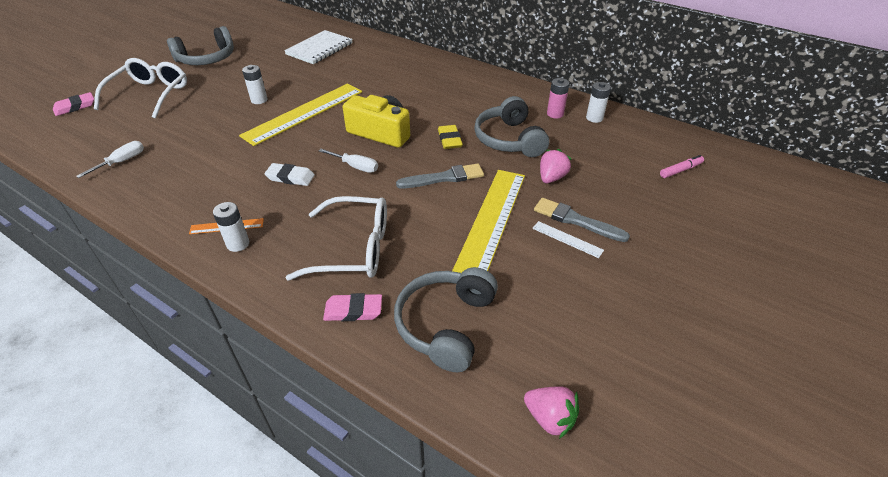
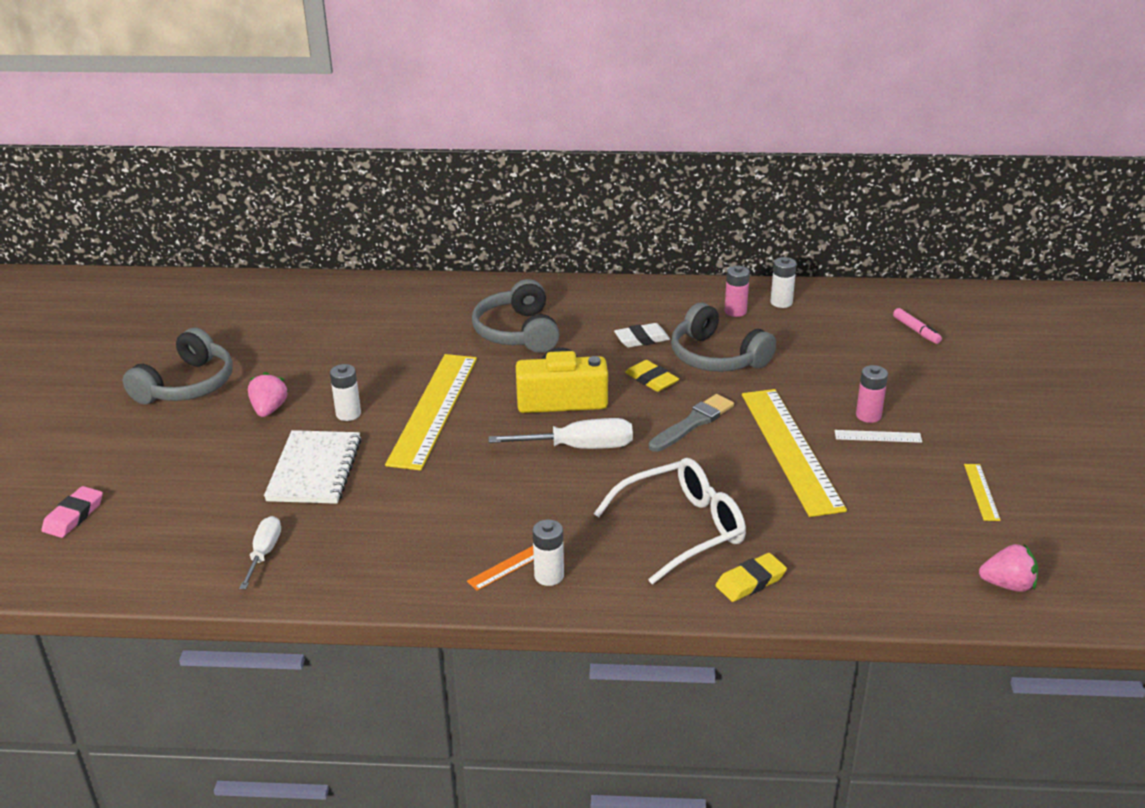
camera: 30 degrees left, 10 degrees down
(150, 95) = (171, 461): white glasses -> none
(290, 177) = (517, 487): white eraser -> white eraser (642, 339)
(319, 49) = (342, 320): white notebook -> white notebook (314, 470)
(353, 310) = (750, 581): pink eraser -> yellow eraser
(355, 167) = (579, 447): white screwdriver -> white screwdriver, size x1.56
(446, 324) = (849, 555): grey headphones -> grey headphones (518, 332)
(551, 178) = (803, 382): pink strawberry -> pink strawberry (269, 409)
(576, 220) = (868, 415): grey brush -> pink battery
(609, 321) = (981, 492): none -> yellow ruler
(680, 170) = (916, 330): pink marker -> pink marker turned 120 degrees clockwise

